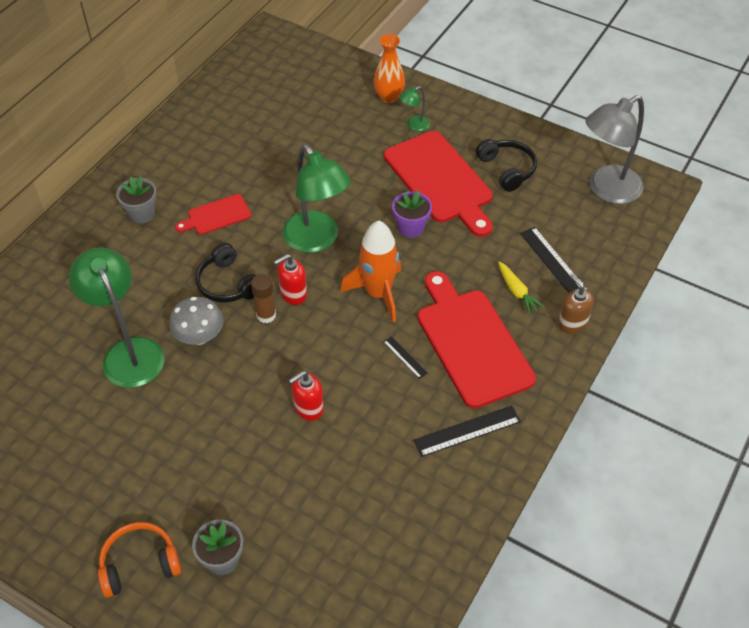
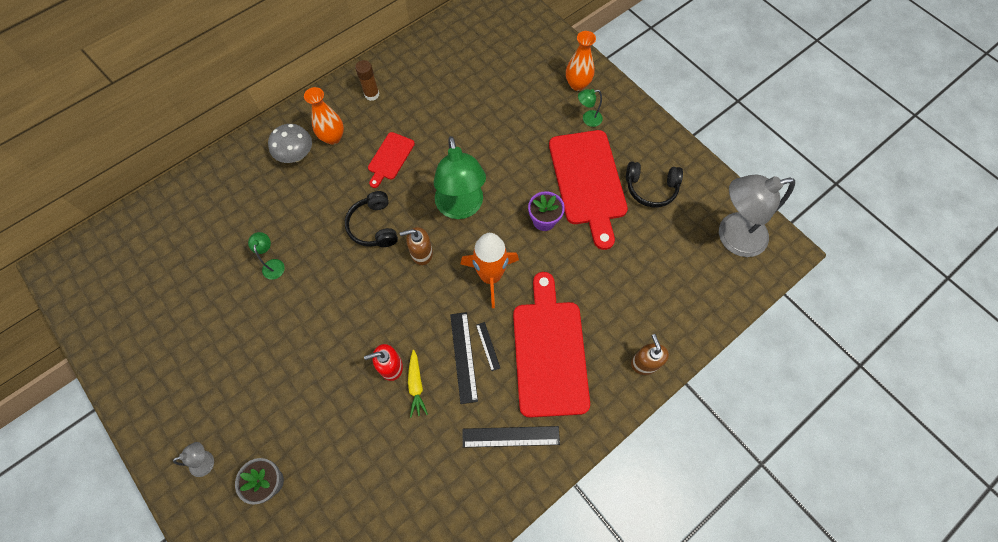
camera: 20 degrees right, 15 degrees up
(128, 352) = (273, 264): green lamp -> green lamp, size x0.44
(139, 564) = (207, 461): orange headphones -> grey lamp
(142, 213) = (333, 137): grey flower pot -> orange vase
(199, 336) = (332, 268): grey mushroom -> grey mushroom (296, 155)
(216, 215) = (390, 158): red cutting board -> red cutting board turned 60 degrees counterclockwise
(266, 315) = (392, 266): brown glue stick -> brown glue stick (372, 94)
(293, 294) = (421, 253): red soap dispenser -> brown soap dispenser
(507, 169) = (651, 188): black headphones -> black headphones turned 105 degrees clockwise
(517, 291) = (609, 314): yellow carrot -> yellow carrot (416, 385)
(553, 262) = (653, 296): black ruler -> black ruler (463, 357)

